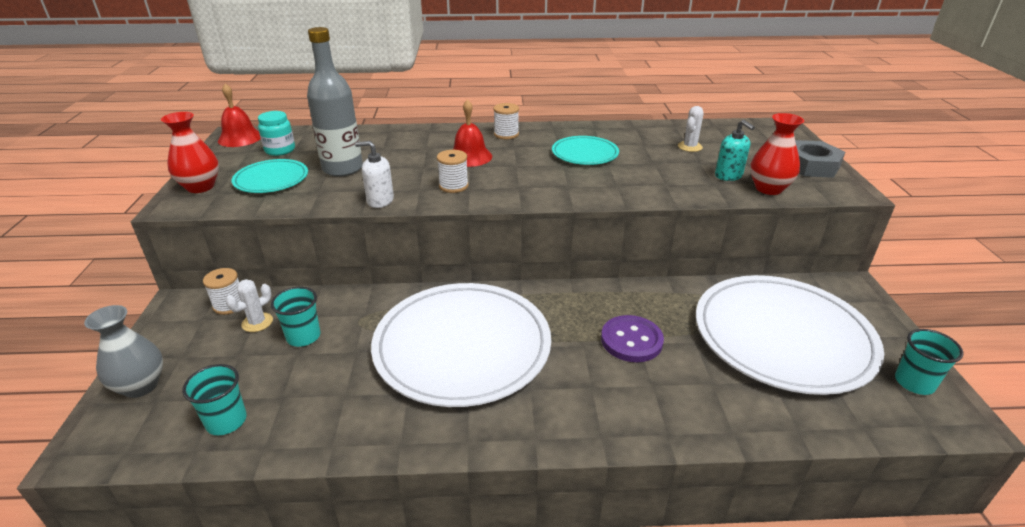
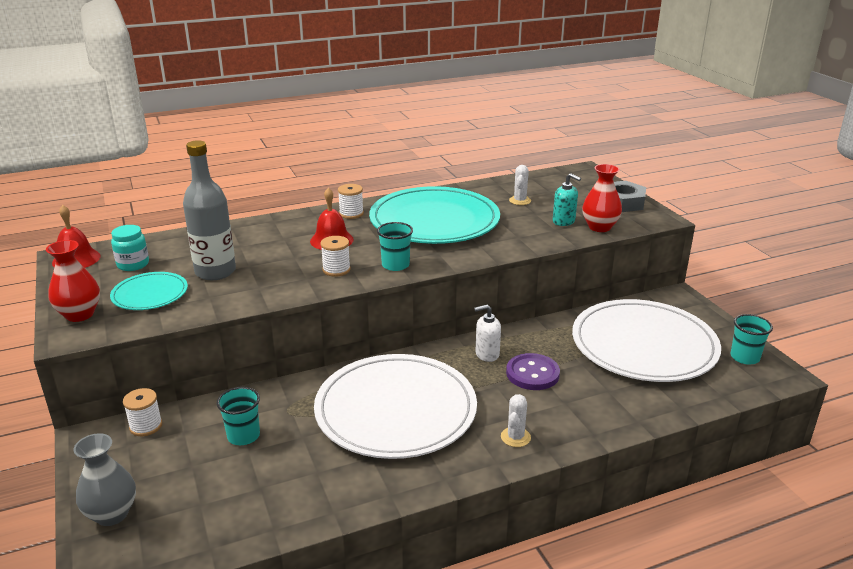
camera: 20 degrees left, 5 degrees down
(226, 421) = (222, 519): turquoise cup -> turquoise cup (395, 265)
(257, 322) = (187, 434): white cactus -> white cactus (515, 437)
(380, 201) = (277, 295): white soap dispenser -> white soap dispenser (487, 354)
(585, 153) = (434, 221): turquoise plate -> turquoise plate, size x2.08

